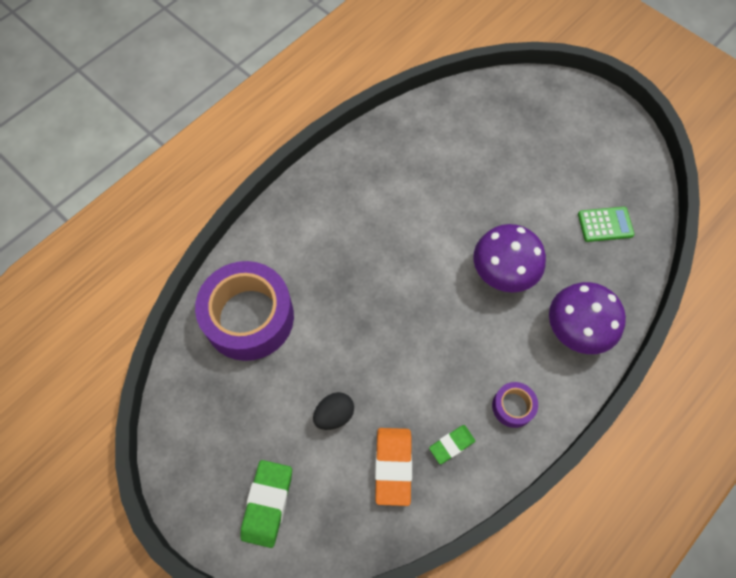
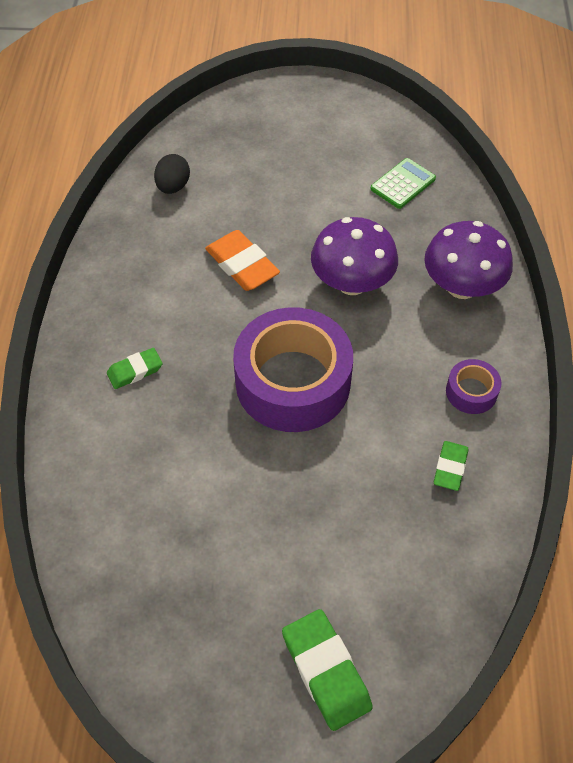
camera: 40 degrees left, 10 degrees down
(249, 317) = (132, 505): purple tape -> purple tape (293, 382)
(319, 234) = (135, 371): none -> green eraser
(334, 415) = (313, 529): black egg -> black egg (173, 187)
(393, 466) = (415, 531): orange eraser -> orange eraser (242, 265)

